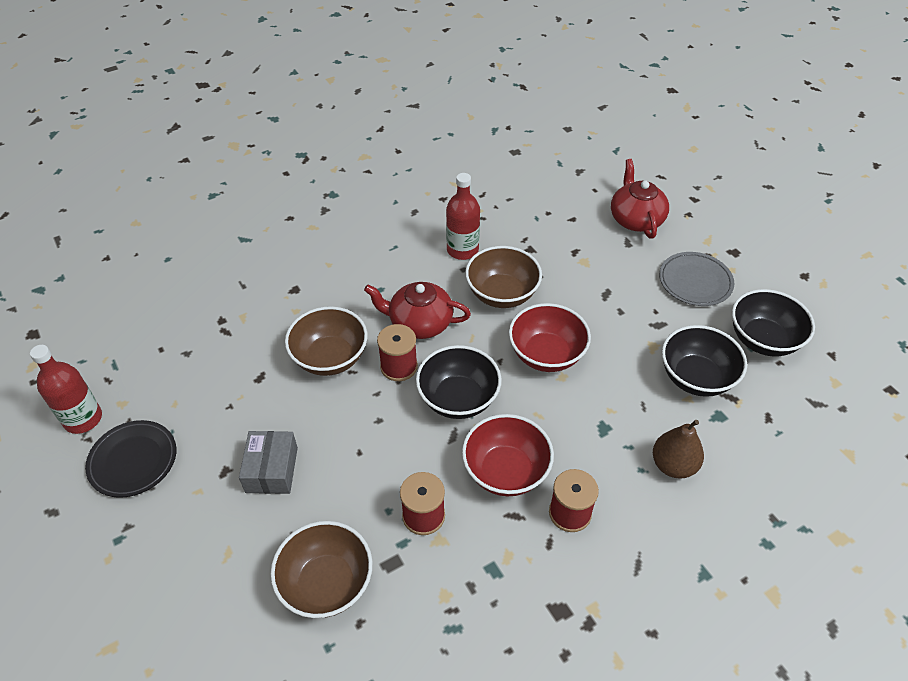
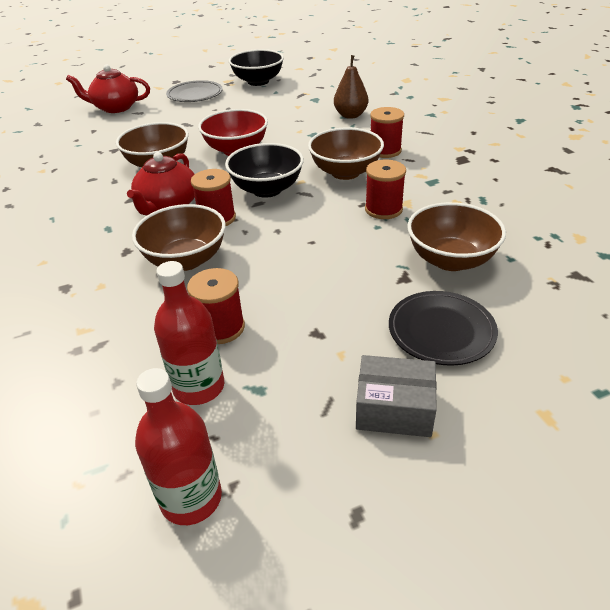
camera: 80 degrees left, 10 degrees down
(133, 461) = (284, 423): black plate -> black plate (441, 331)
(237, 402) = (221, 328): none -> red spool
(272, 470) = (321, 297): grey box -> grey box (394, 408)
(462, 250) = (88, 181): red bottle -> red bottle (199, 387)
(505, 471) = (345, 172): red bowl -> brown bowl
(696, 377) = (281, 102): black bowl -> none

